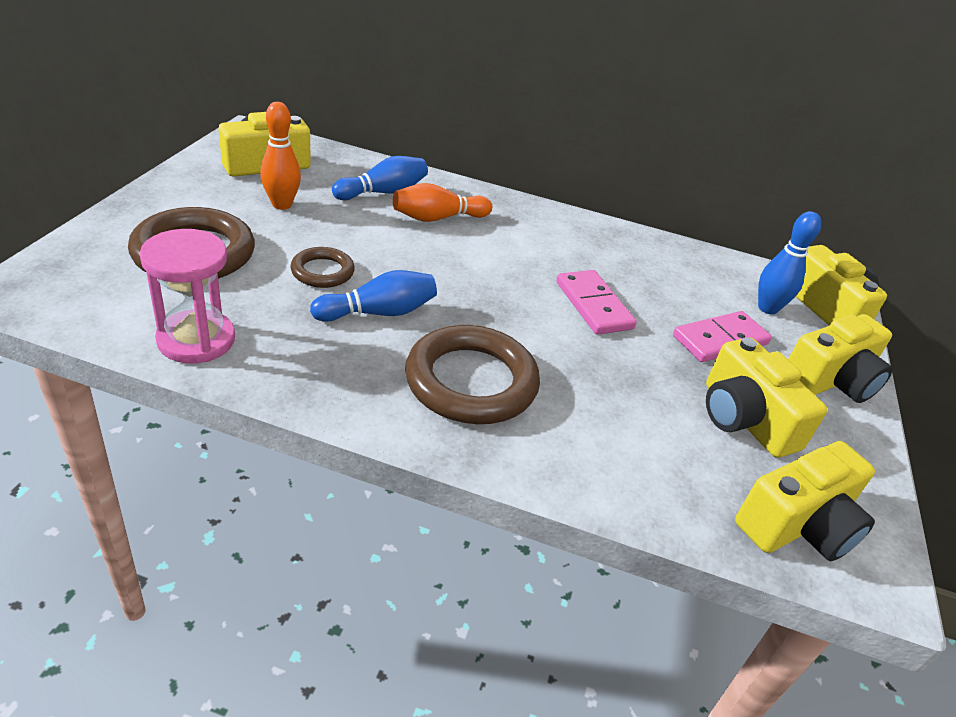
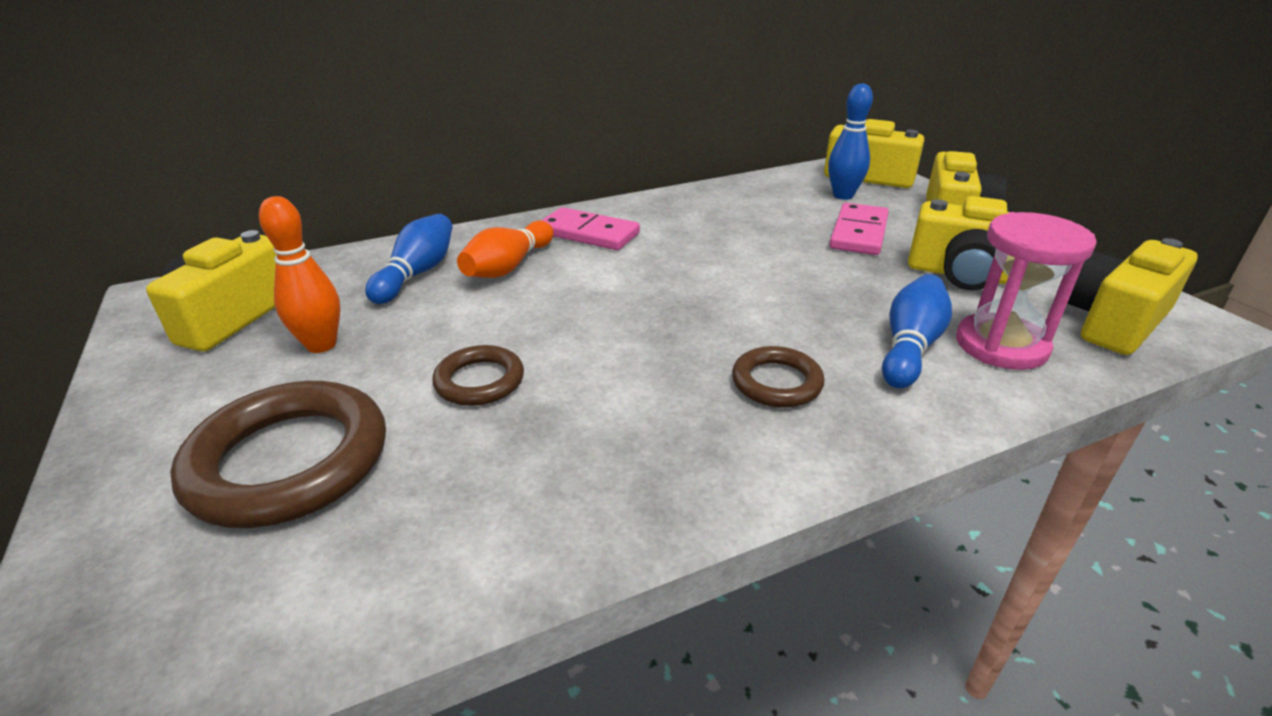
camera: 35 degrees left, 5 degrees down
(196, 340) = (456, 555): pink hourglass -> pink hourglass (1001, 345)
(378, 313) = (600, 381): blue bowling pin -> blue bowling pin (910, 347)
(471, 381) = (776, 382): brown ring -> brown ring, size x0.53
(593, 305) = (746, 261): pink domino -> pink domino (588, 233)
(798, 525) = (1113, 321): yellow camera -> yellow camera turned 150 degrees counterclockwise

